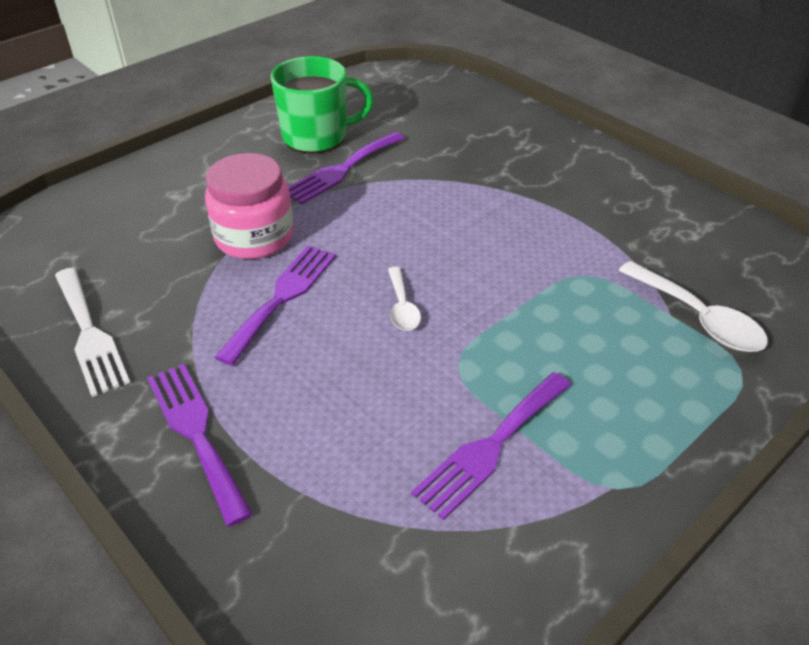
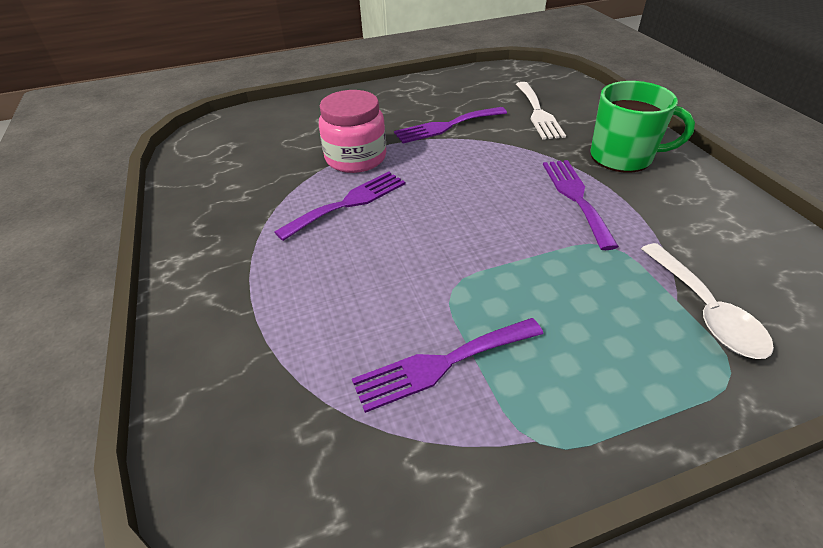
camera: 25 degrees right, 0 degrees up
(89, 334) = (208, 196): white fork -> white fork (538, 113)
(196, 433) = (228, 281): purple fork -> purple fork (576, 197)
(316, 137) = (441, 101): green mug -> green mug (622, 157)
(402, 307) = (433, 232): white spoon -> none

